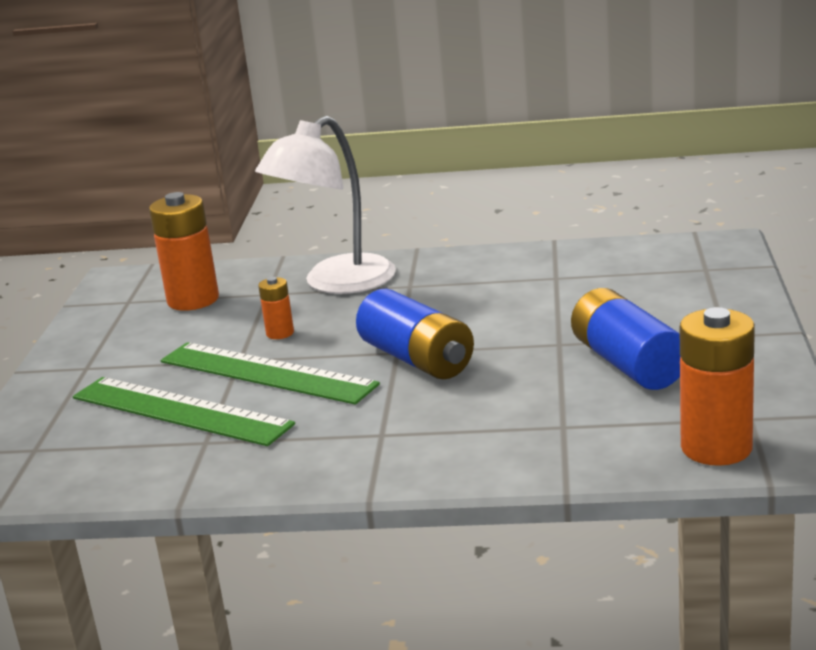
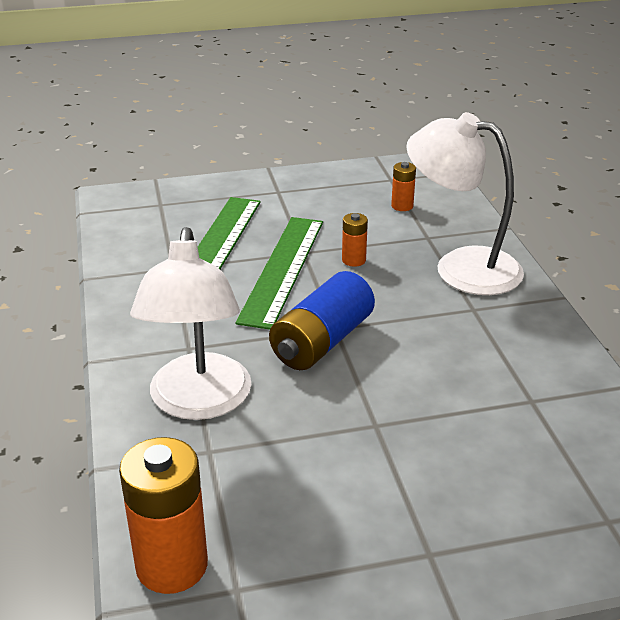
camera: 70 degrees right, 10 degrees up
(193, 300) = (402, 206): orange battery -> orange battery, size x0.50
(483, 429) = (198, 402): none -> white lamp
(628, 364) = (340, 480): blue battery -> none

